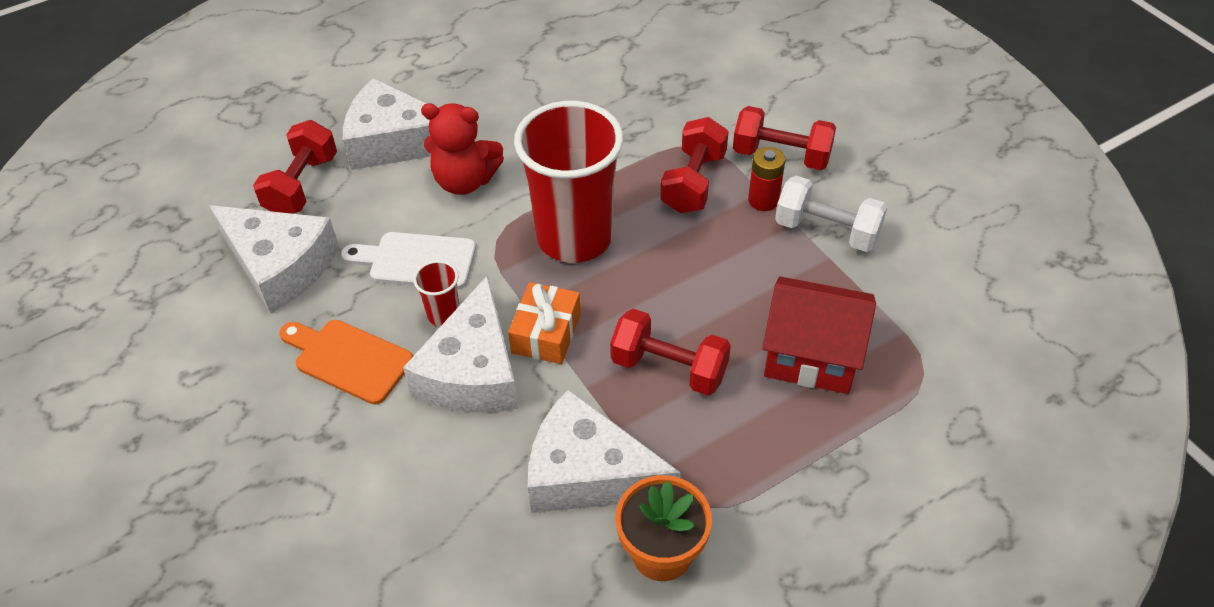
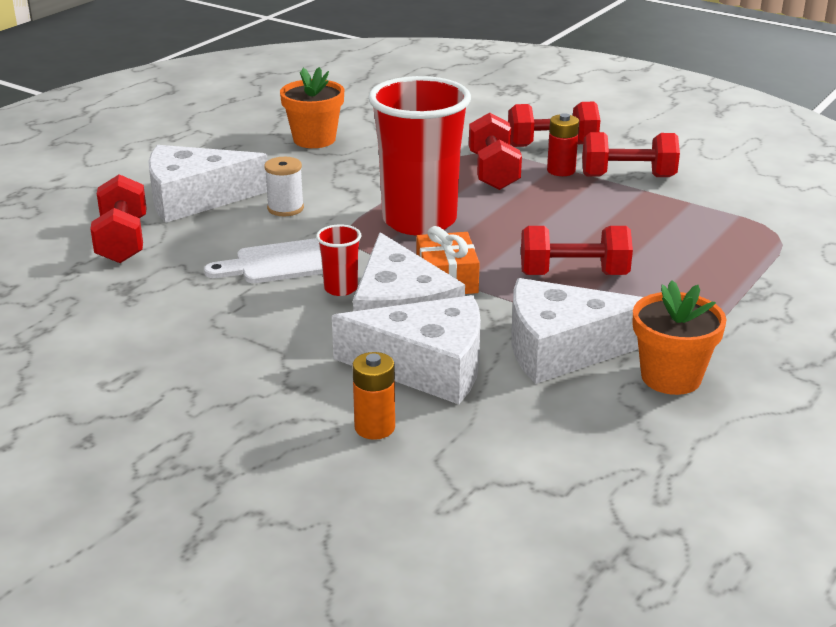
camera: 25 degrees left, 20 degrees down
(280, 265) = (145, 293): white cheese -> white cheese (426, 366)
(348, 359) = (271, 335): orange cutting board -> none
(359, 517) = (374, 427): none -> orange battery
(465, 181) = (285, 208): red teddy bear -> white spool
(553, 81) = (314, 139): none -> orange flower pot
(811, 356) = (682, 243): red house -> none
(827, 230) = (628, 176): white dumbbell -> red dumbbell

